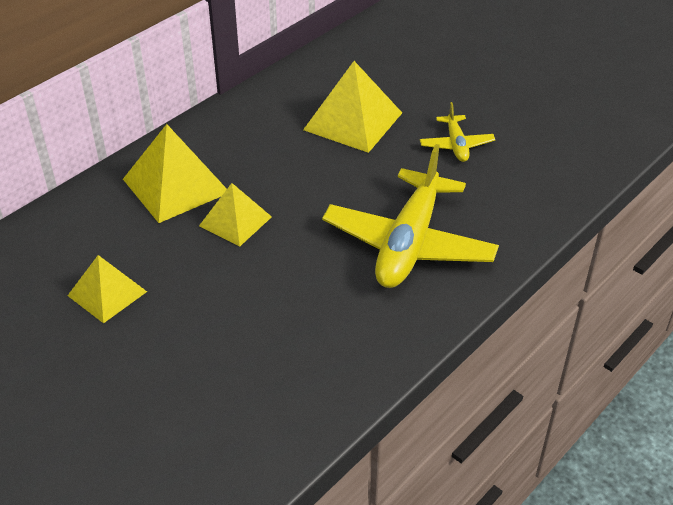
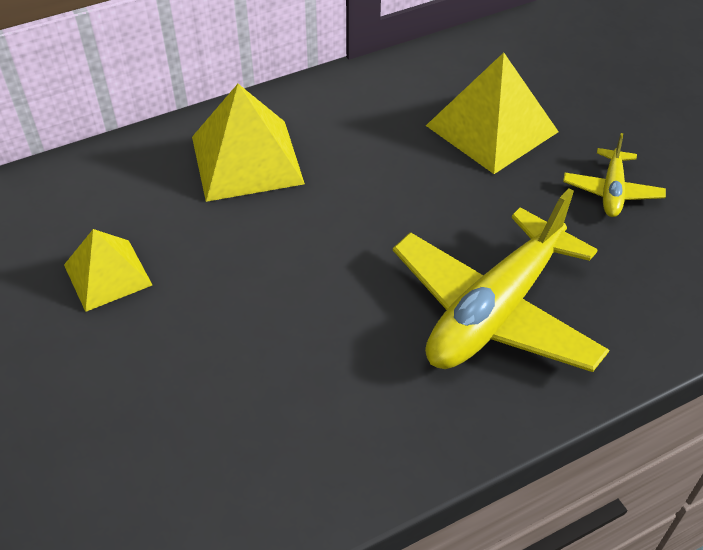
camera: 20 degrees right, 5 degrees up
(235, 221) = (294, 222): yellow pyramid -> none

